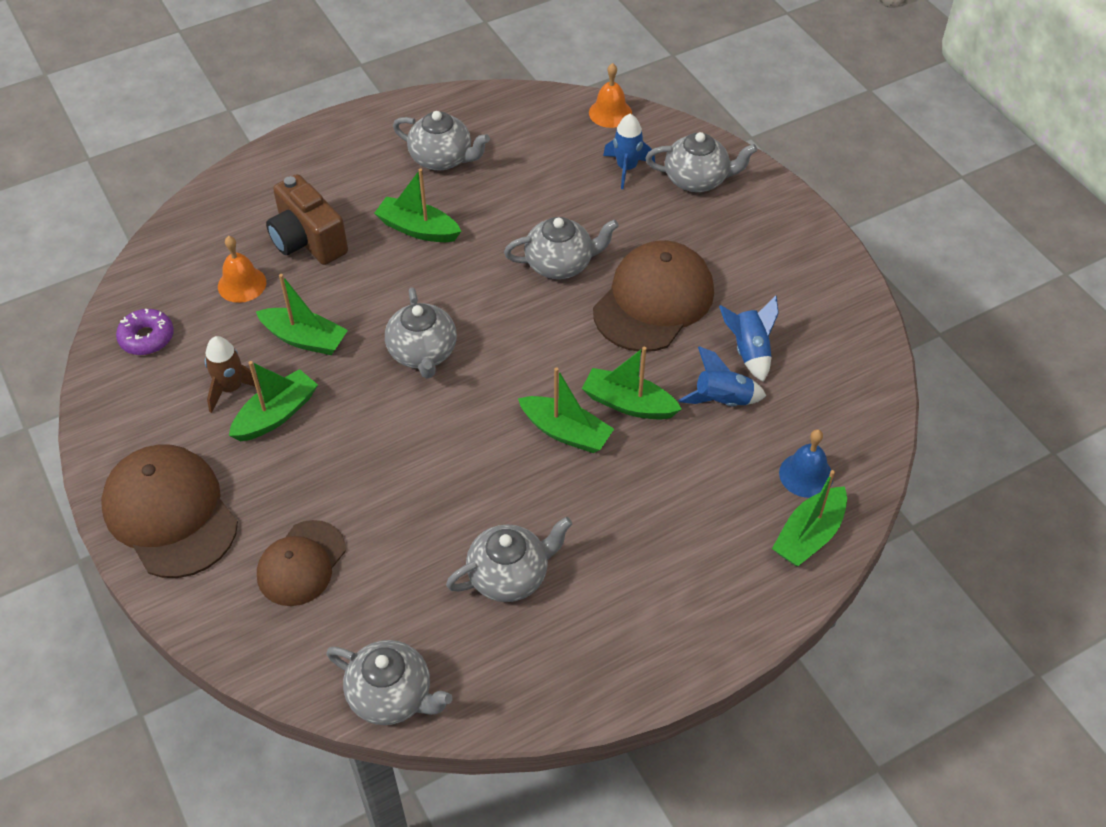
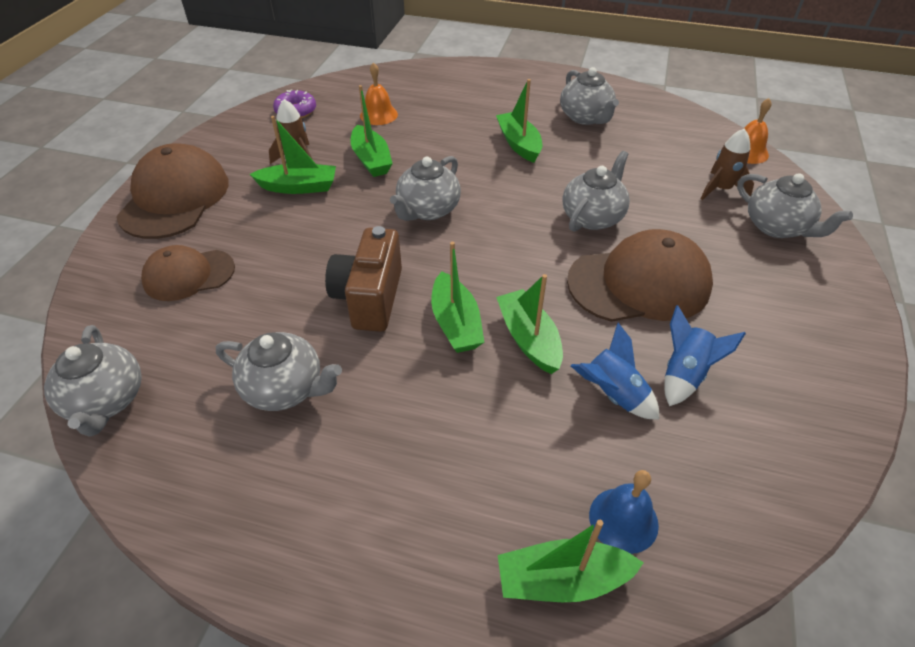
camera: 45 degrees right, 5 degrees down
(308, 241) = (444, 114): brown camera -> brown camera (369, 298)
(560, 264) = (593, 217): grey teapot -> grey teapot turned 90 degrees counterclockwise
(626, 168) = (720, 189): blue rocket -> brown rocket

